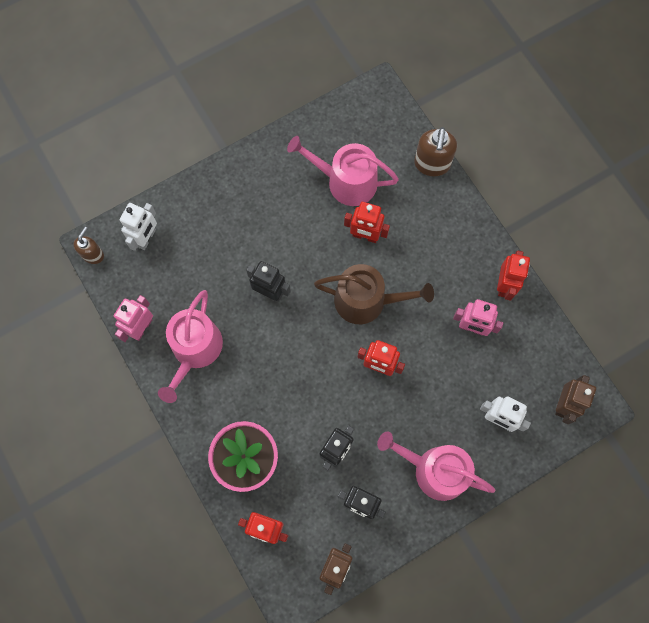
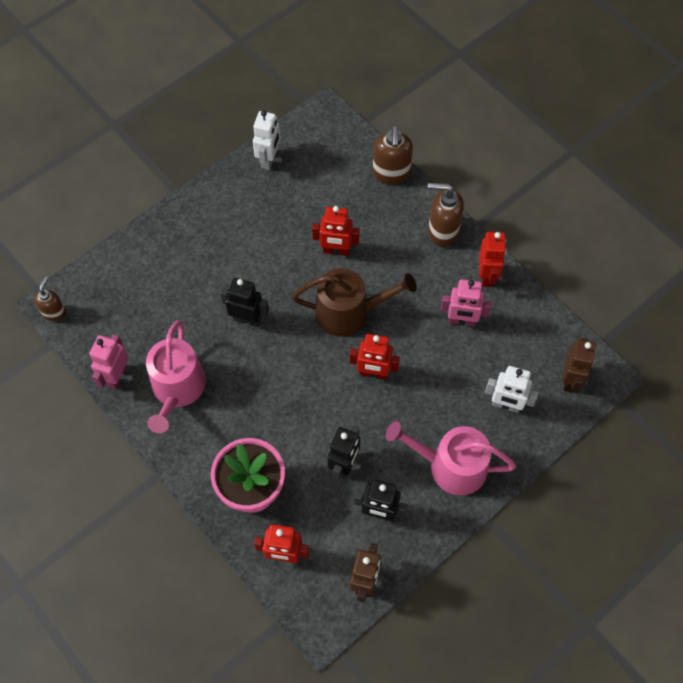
camera: 10 degrees left, 10 degrees down
(146, 238) = (108, 287): white robot -> white robot (269, 159)
(345, 181) = (306, 202): pink watering can -> none
(470, 232) = (442, 231): none -> brown soap dispenser

